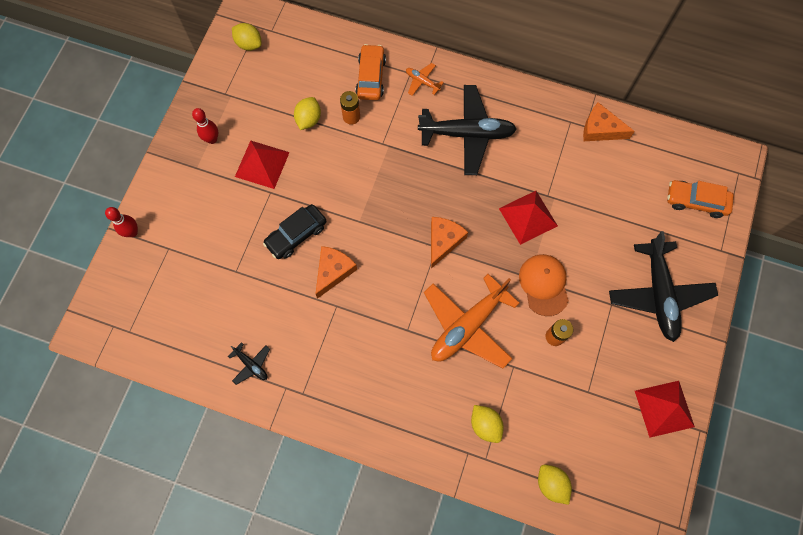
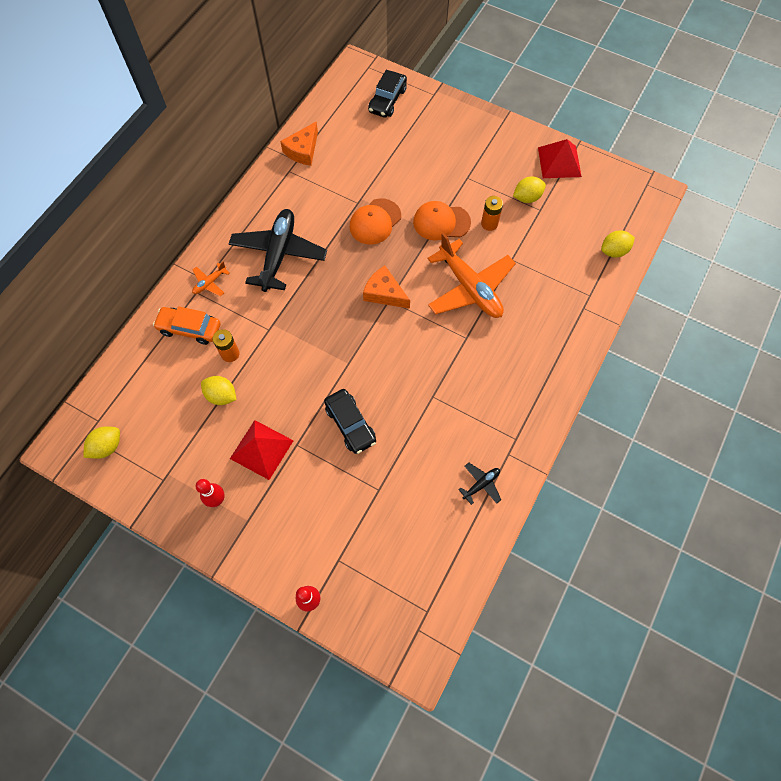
camera: 80 degrees left, 5 degrees down
(333, 271) = (396, 394): orange cheese -> none
(485, 425) = (560, 290): yellow lemon -> yellow lemon (527, 197)
(528, 217) = (375, 222): red pyramid -> orange cap
(658, 294) = (463, 143): black plane -> none
(696, 201) = (387, 100): orange car -> black car

